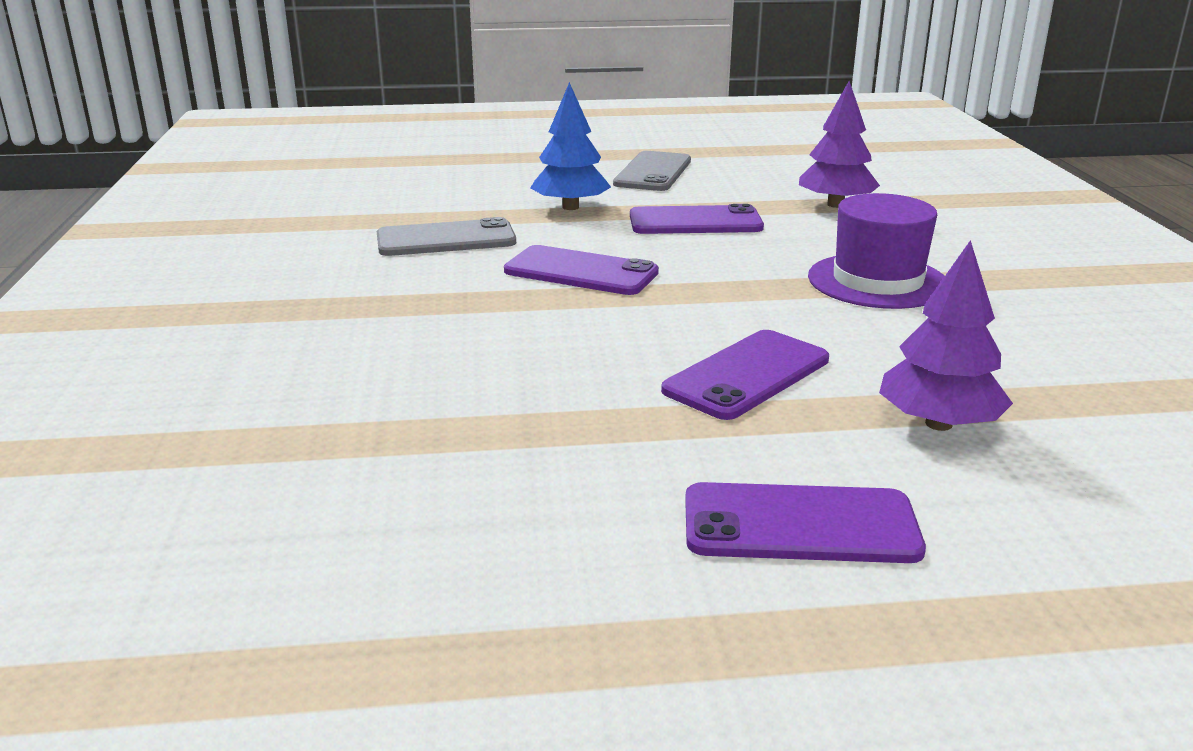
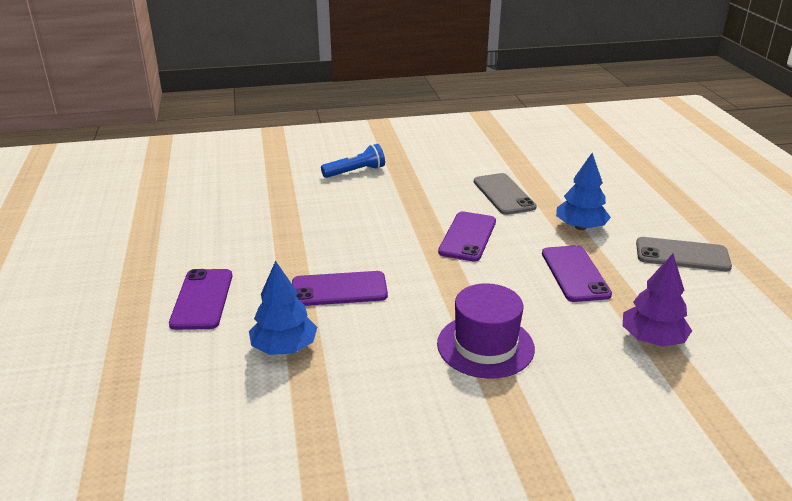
camera: 85 degrees right, 5 degrees up
(263, 352) = (355, 172): none -> blue flashlight
(747, 375) = (339, 289): purple phone -> purple phone turned 45 degrees counterclockwise
(939, 424) = (284, 347): purple tree -> blue tree

